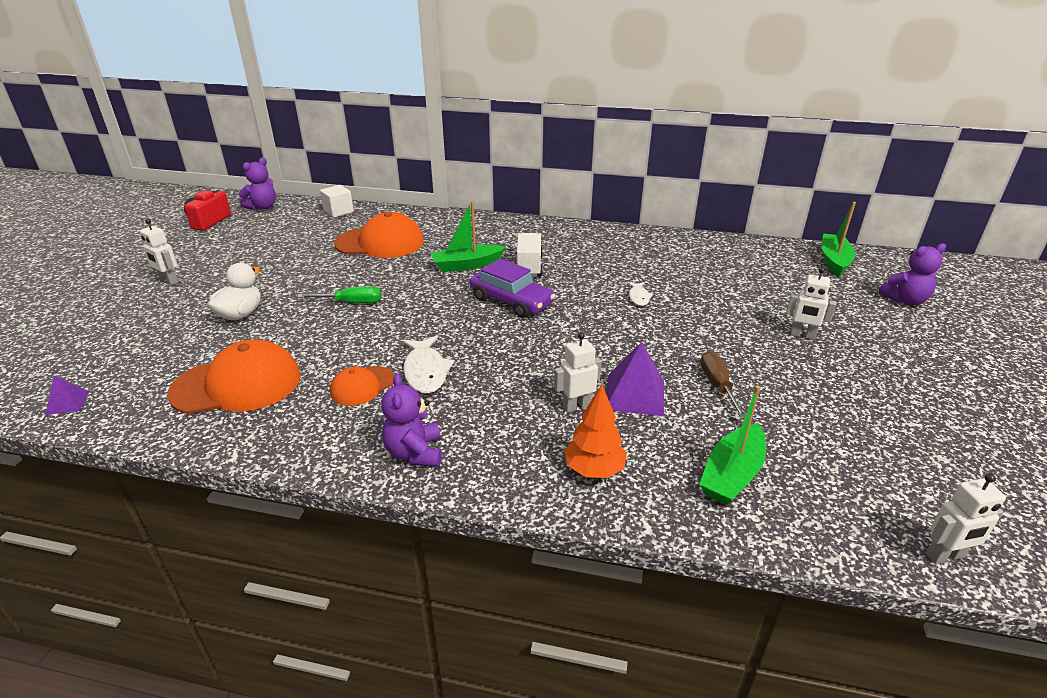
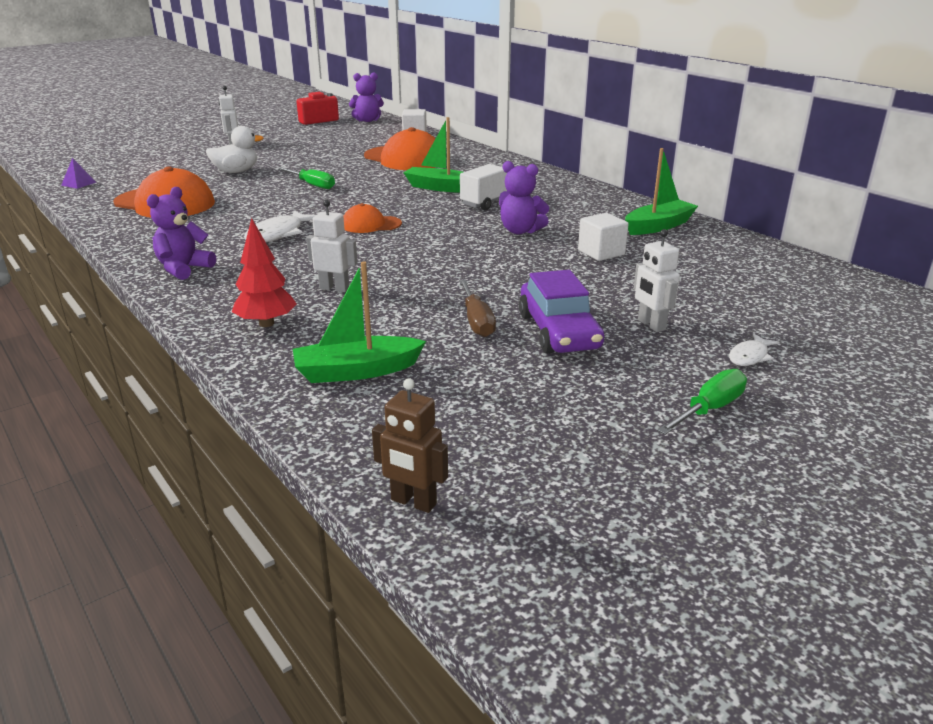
camera: 40 degrees right, 5 degrees down
(362, 386) = (226, 227): orange cap -> orange cap (371, 224)
(511, 301) = (425, 218): purple car -> purple car (558, 331)
(594, 470) = (266, 323): orange tree -> red tree
(634, 394) = (393, 299): purple pyramid -> none
(638, 297) = (542, 248): white fish -> white fish (750, 356)
(677, 286) = (601, 252): none -> white cube
(717, 385) = (477, 321): brown screwdriver -> brown screwdriver turned 135 degrees clockwise
(834, 261) = (848, 290): green boat -> green boat (658, 226)
(905, 300) = (867, 347): purple teddy bear -> purple teddy bear (520, 231)
(926, 384) = (710, 409): none -> green screwdriver
(945, 555) = (413, 502): white robot -> brown robot

